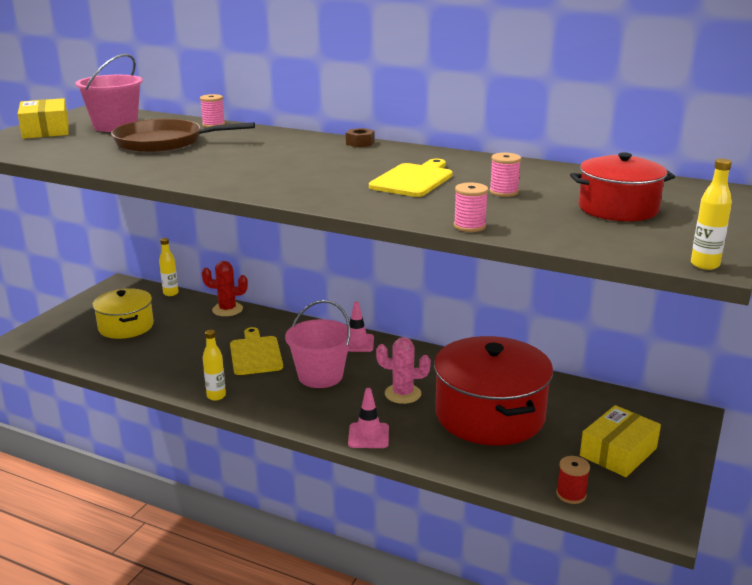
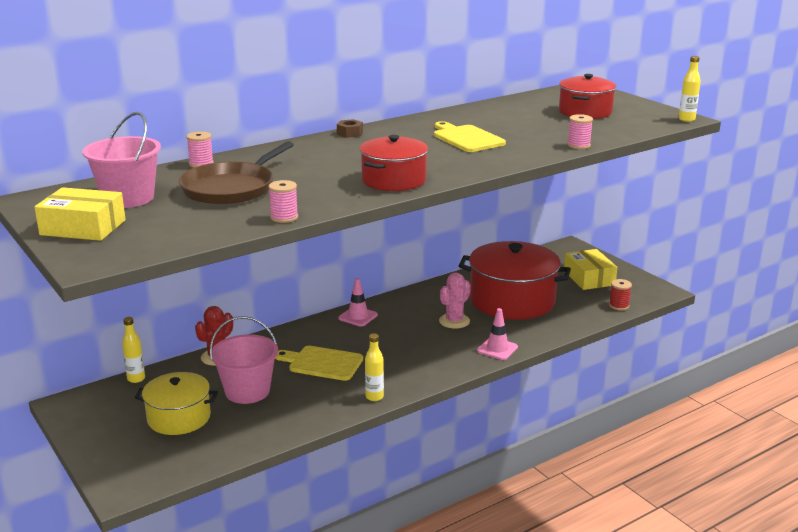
camera: 60 degrees left, 0 degrees up
(241, 179) = (394, 180): none -> red pot
(320, 376) = (393, 345): pink bucket -> pink bucket (247, 391)
(504, 192) = (523, 125): pink spool -> pink spool (284, 217)

